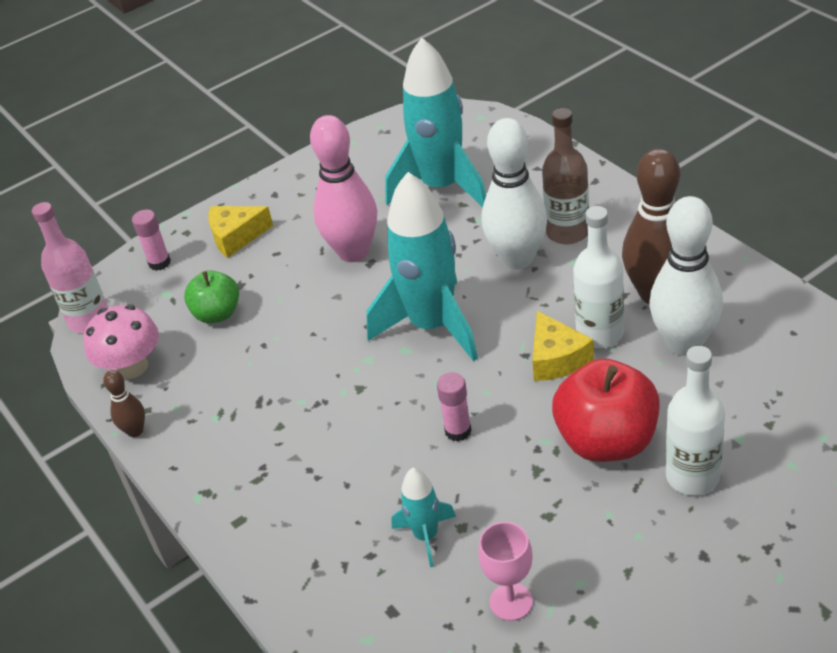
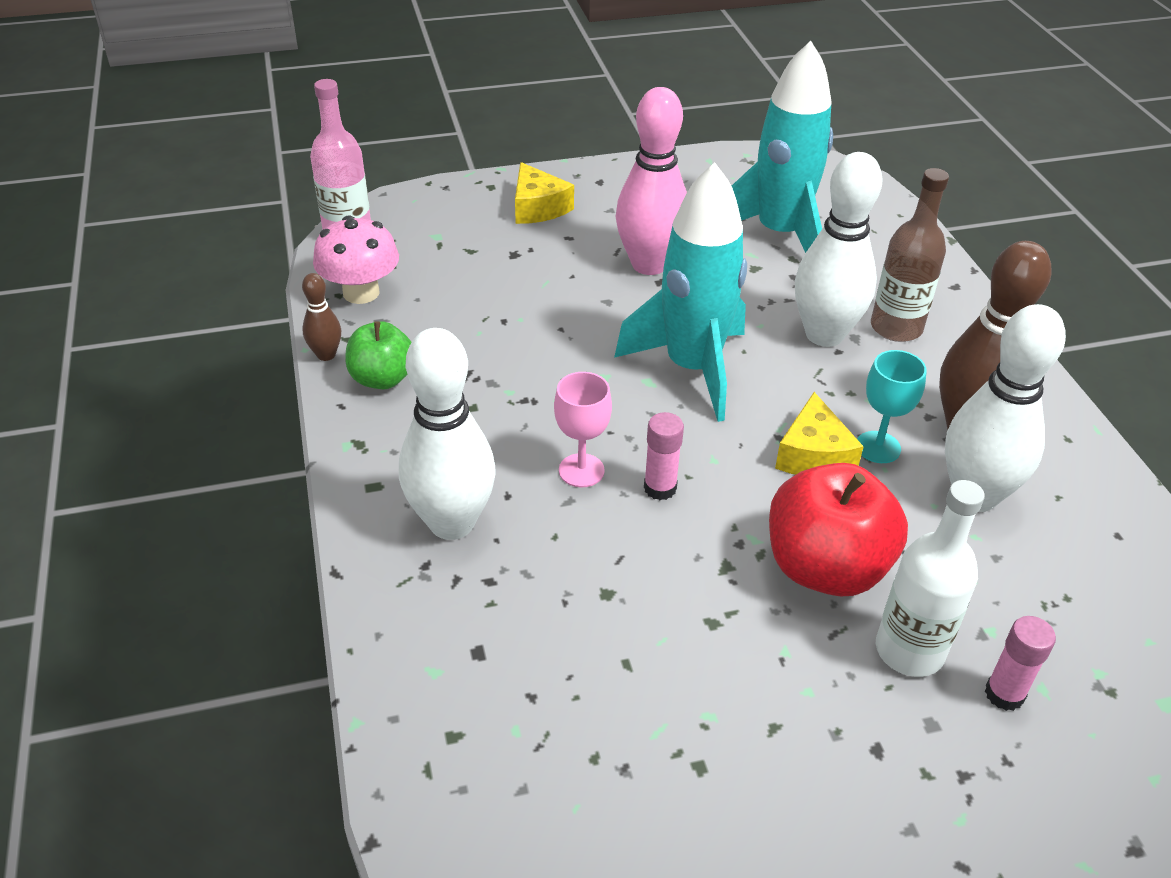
camera: 15 degrees right, 0 degrees up
(159, 263) = (447, 205): pink glue stick -> pink glue stick (1004, 694)
(217, 314) = (475, 274): green apple -> green apple (382, 378)
(236, 236) = (537, 207): yellow cheese -> yellow cheese turned 120 degrees counterclockwise
(316, 523) = (452, 523): none -> white bowling pin
(426, 536) = (562, 586): turquoise rocket -> none
(511, 602) = (617, 701): pink goblet -> pink goblet (581, 470)
(599, 334) = (878, 447): white bottle -> turquoise goblet

